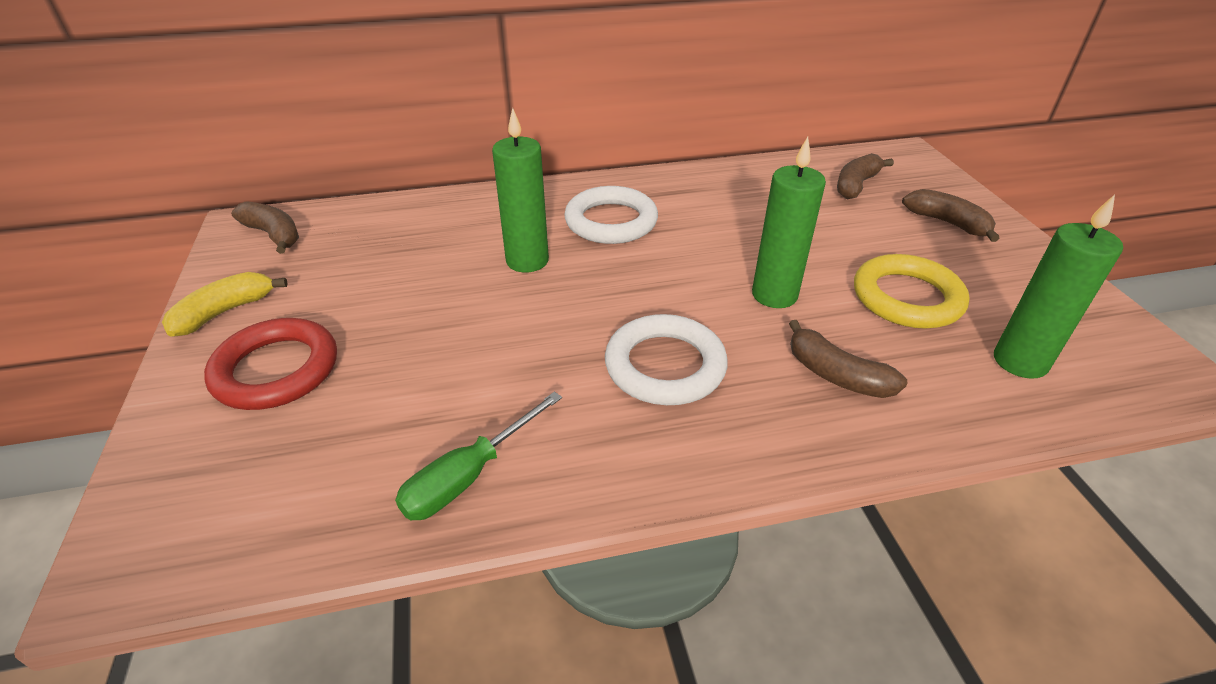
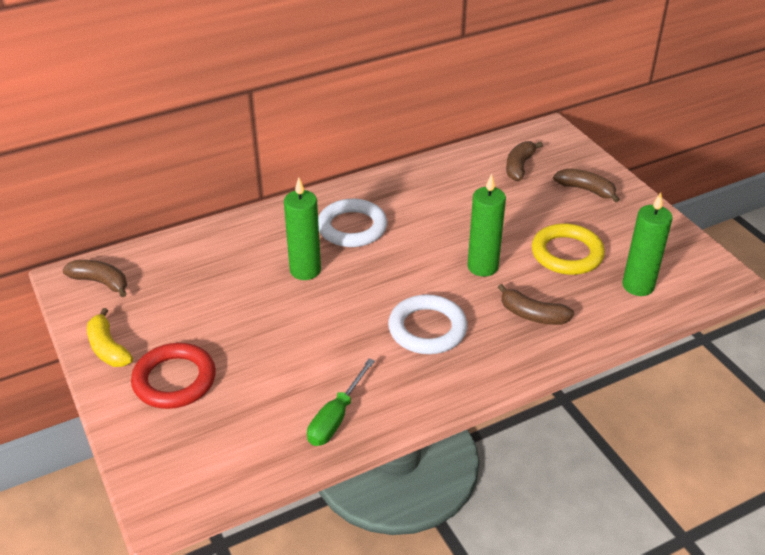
camera: 15 degrees left, 0 degrees up
(225, 312) = (108, 348): yellow banana -> yellow banana turned 60 degrees counterclockwise

